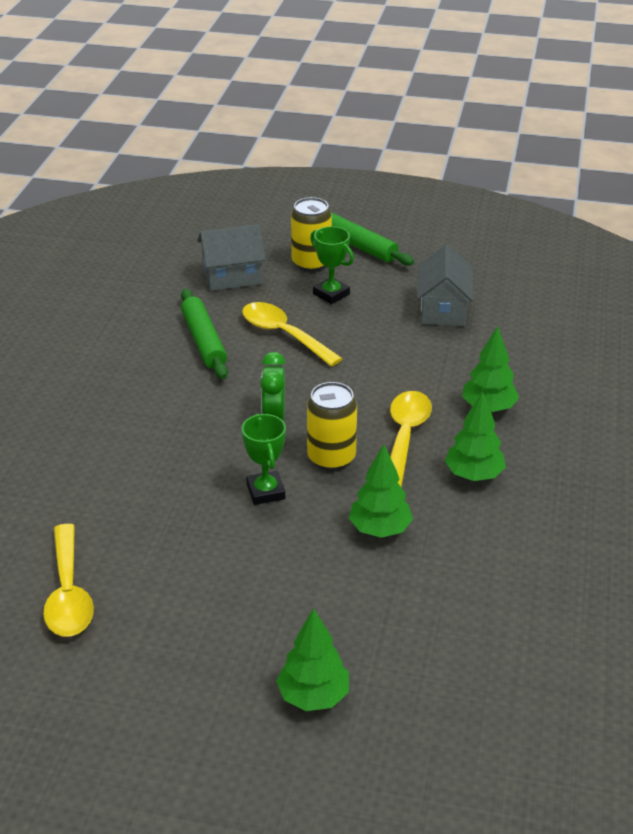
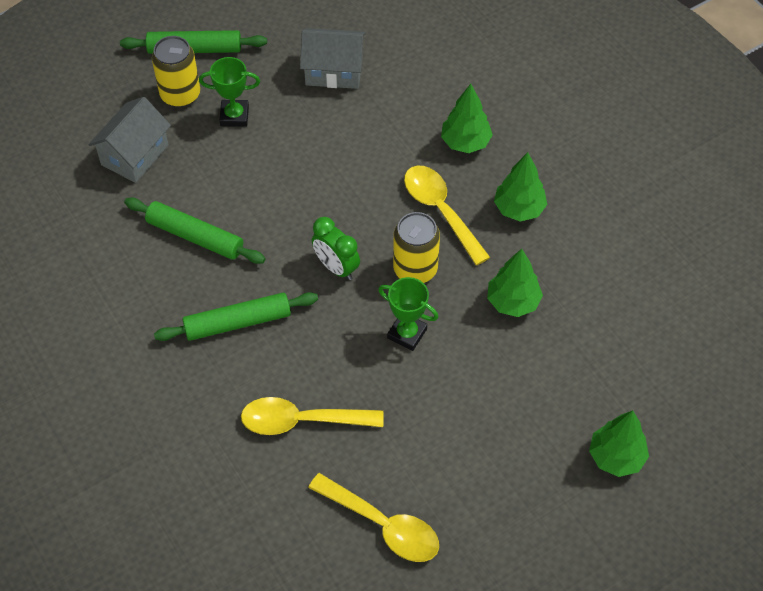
camera: 45 degrees left, 20 degrees up
(158, 404) = (237, 322): none -> green rolling pin
(283, 335) = (247, 184): yellow spoon -> yellow spoon (301, 421)
(443, 310) = (334, 71): grey house -> grey house turned 45 degrees counterclockwise

